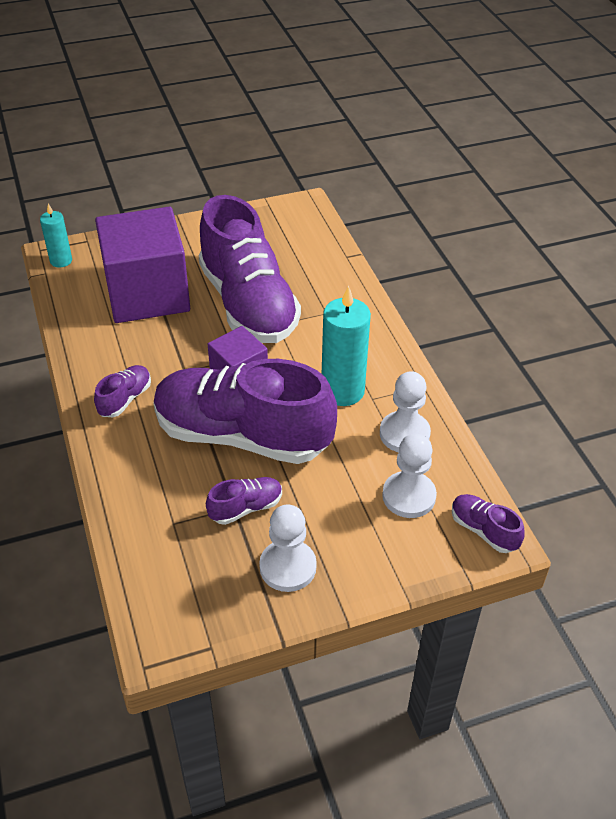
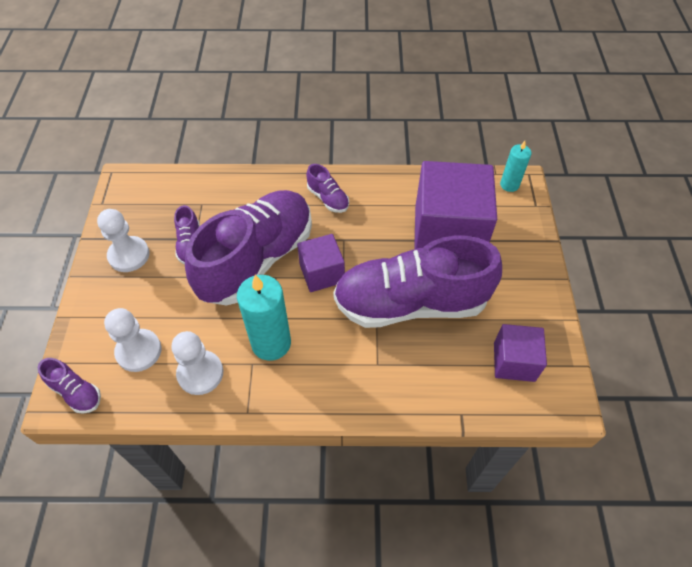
camera: 110 degrees right, 10 degrees up
(281, 234) = (514, 362): none -> purple cube
(483, 530) = (76, 392): purple shoe -> purple shoe turned 60 degrees clockwise

